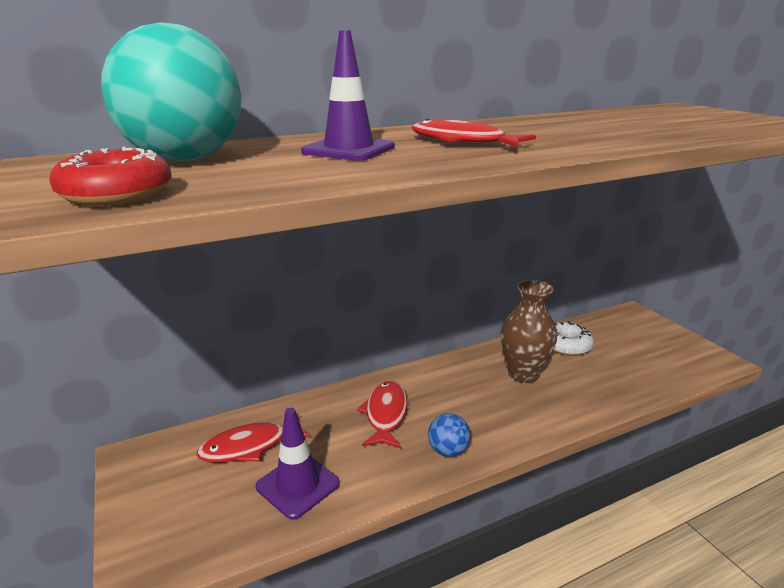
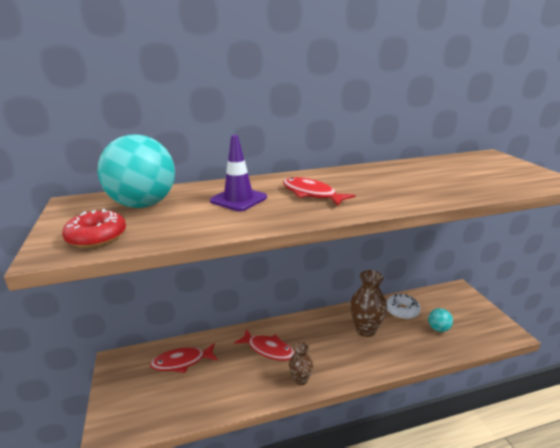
camera: 10 degrees right, 0 degrees up
(298, 485) = (204, 391): purple traffic cone -> none
(385, 414) = (268, 349): red fish -> red fish turned 105 degrees clockwise
(448, 451) = (300, 380): blue ball -> brown vase
(623, 363) = (438, 328): none -> turquoise ball

